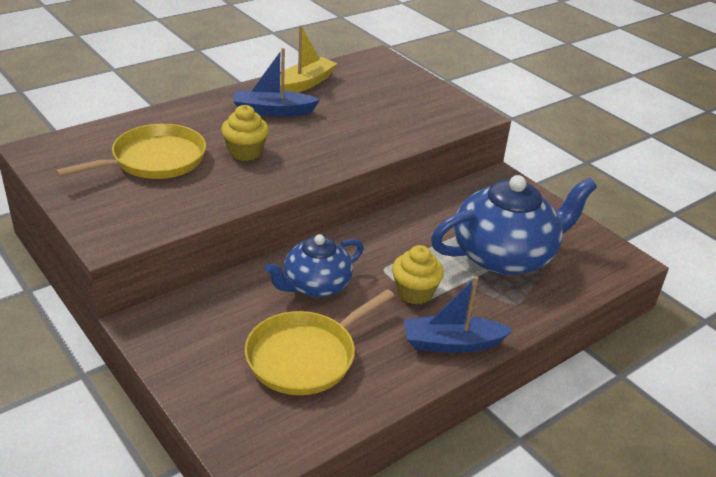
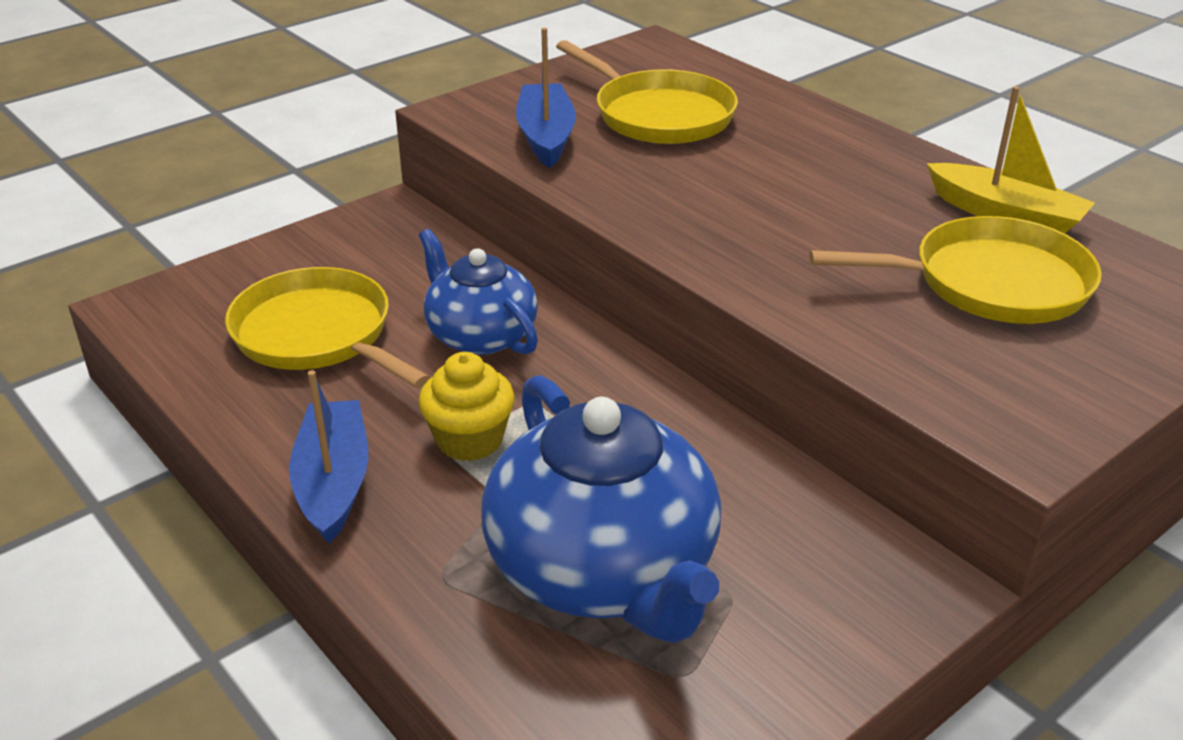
camera: 90 degrees right, 0 degrees up
(245, 152) = (713, 178): yellow cupcake -> none
(273, 111) = (870, 191): blue boat -> blue boat (546, 137)
(364, 99) = (991, 283): none -> yellow pan

